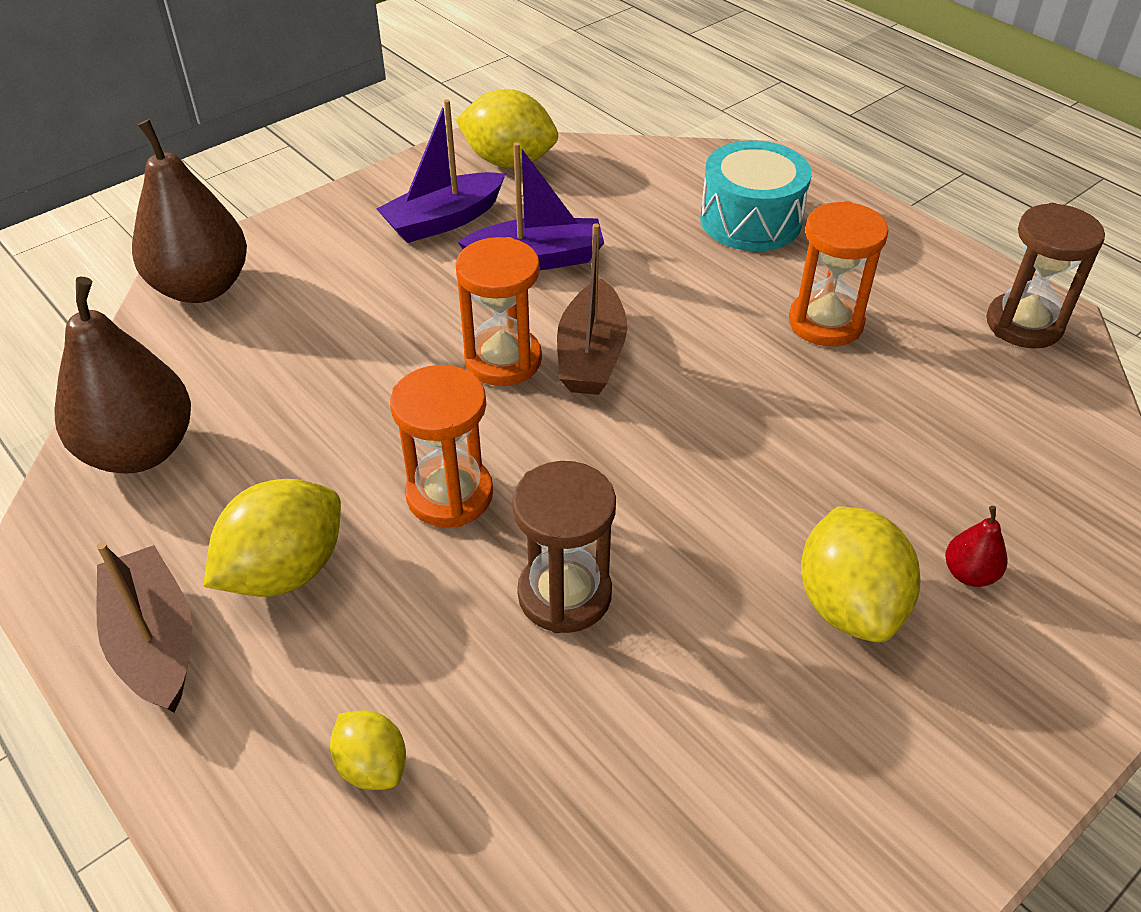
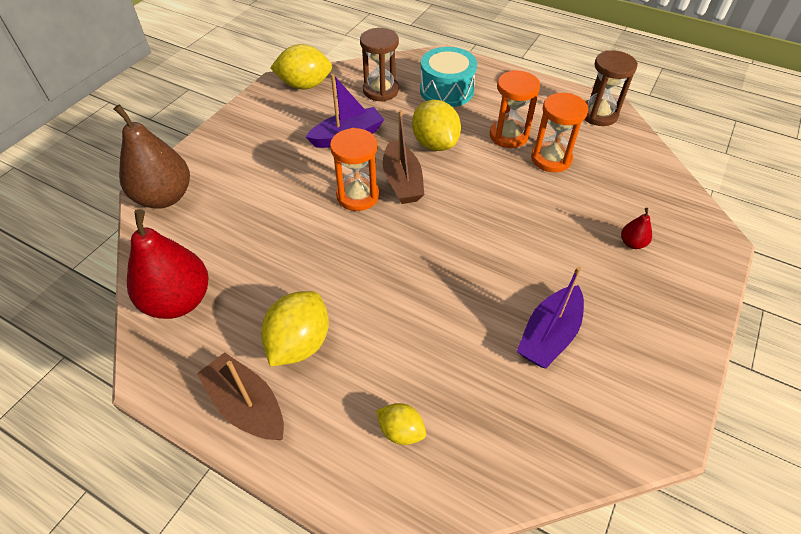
camera: 20 degrees left, 5 degrees up
(140, 451) = (179, 301): brown pear -> red pear
(443, 220) = (285, 126): purple boat -> purple boat (549, 335)
(450, 495) = (367, 276): orange hourglass -> orange hourglass (551, 159)
(564, 594) = (452, 310): brown hourglass -> brown hourglass (380, 90)
(849, 604) = (587, 274): yellow lemon -> yellow lemon (435, 143)

